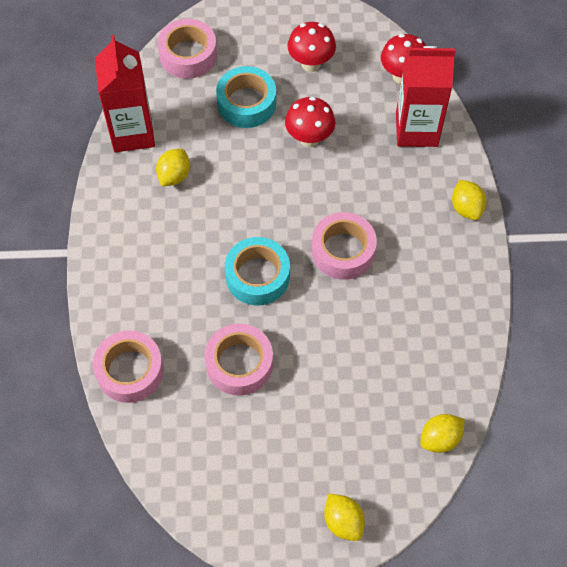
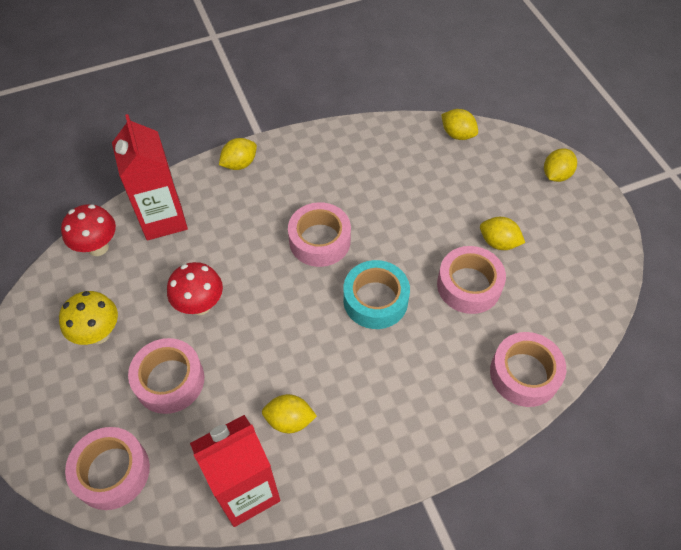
camera: 110 degrees left, 5 degrees down
(246, 103) = (169, 380): turquoise tape -> pink tape
(277, 414) = (498, 242): none -> yellow lemon
(311, 64) = (98, 334): red mushroom -> yellow mushroom

